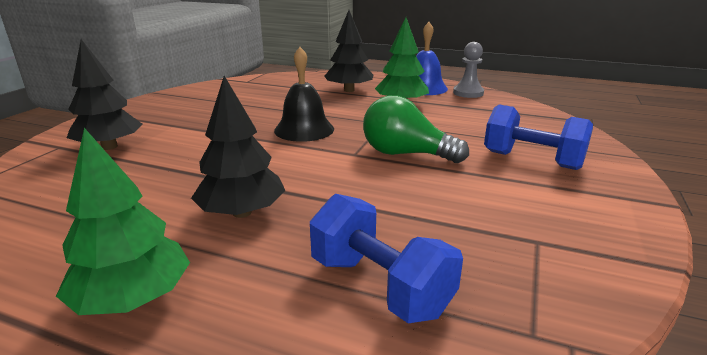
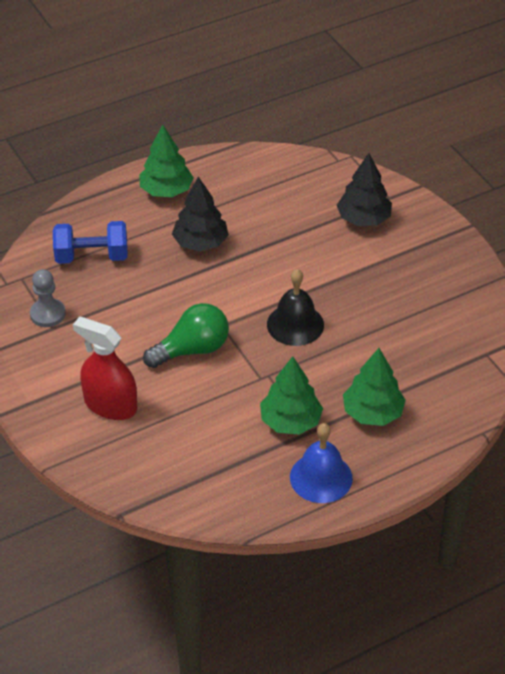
camera: 130 degrees right, 20 degrees up
(349, 90) = (372, 413): black tree -> green tree
(468, 93) = (269, 499): grey pawn -> grey pawn (48, 314)
(532, 160) = (110, 405): blue dumbbell -> red spray bottle

